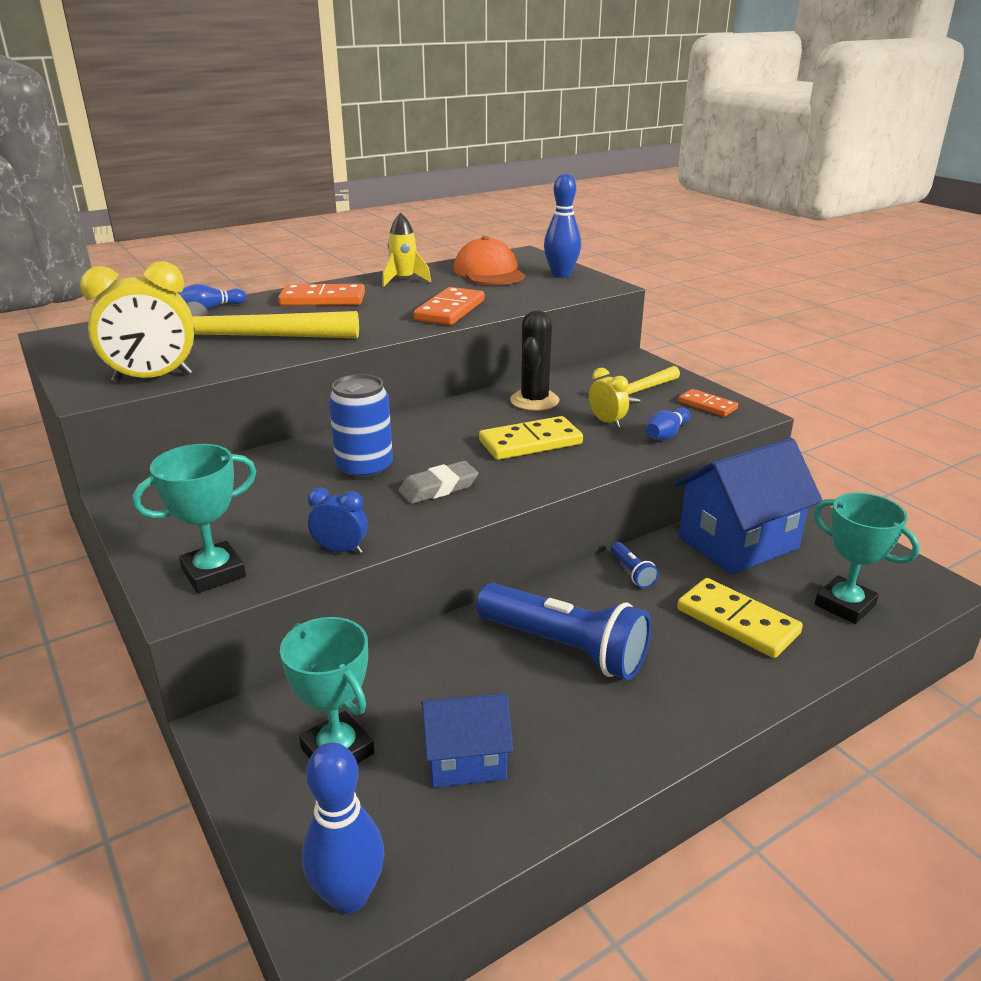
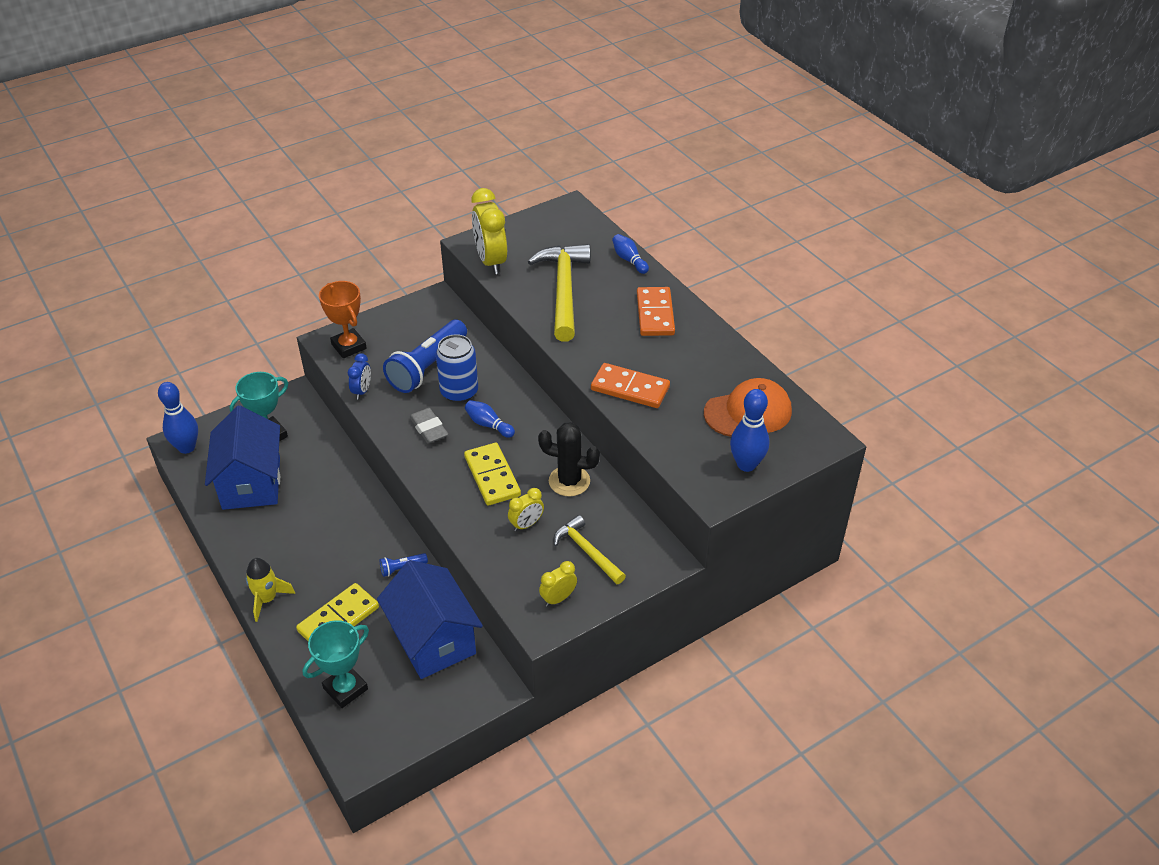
camera: 90 degrees right, 15 degrees up
(213, 573) = (349, 346): turquoise trophy -> orange trophy
(404, 280) = (715, 356): yellow rocket -> yellow rocket (267, 599)
(466, 760) = (251, 483): blue house -> blue house, size x1.74
(564, 648) = (329, 526): blue flashlight -> blue flashlight (427, 367)
(666, 434) = (501, 560): blue bowling pin -> blue bowling pin (488, 425)
(707, 405) = (558, 598): orange domino -> yellow clock

